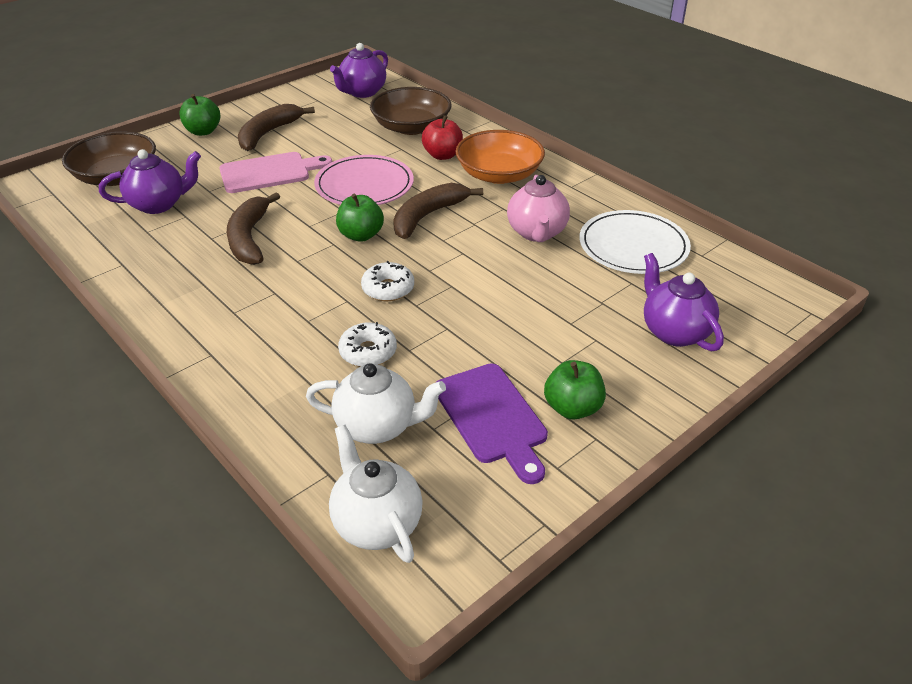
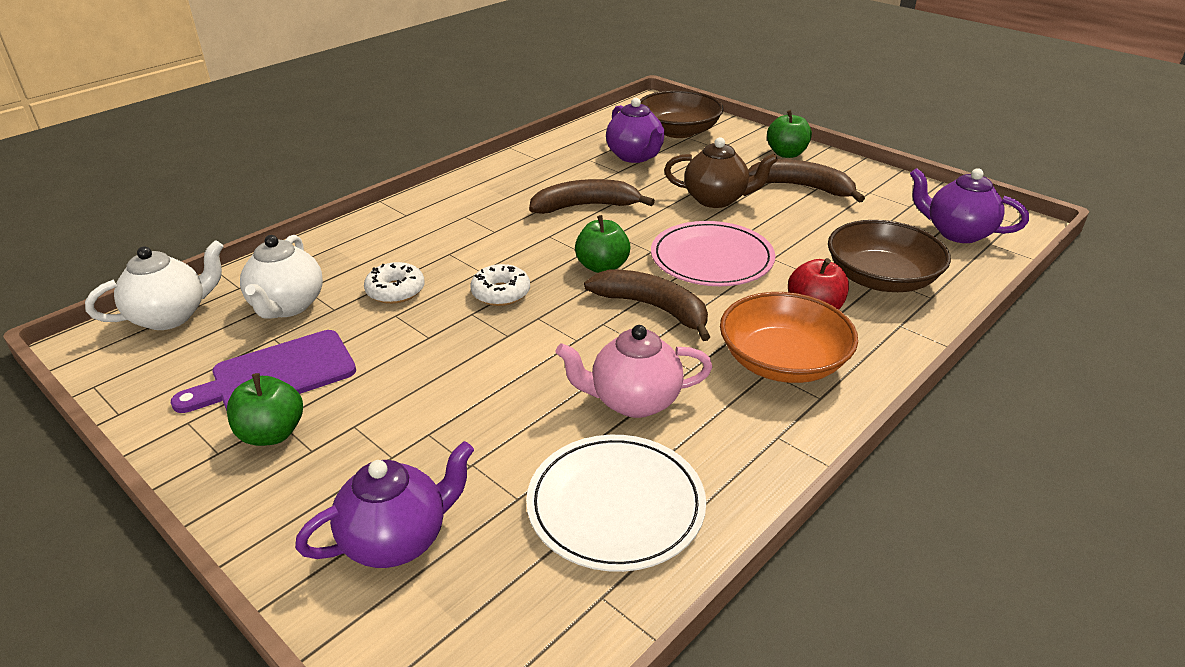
camera: 85 degrees right, 5 degrees down
(270, 172) = (716, 199): pink cutting board -> brown teapot

